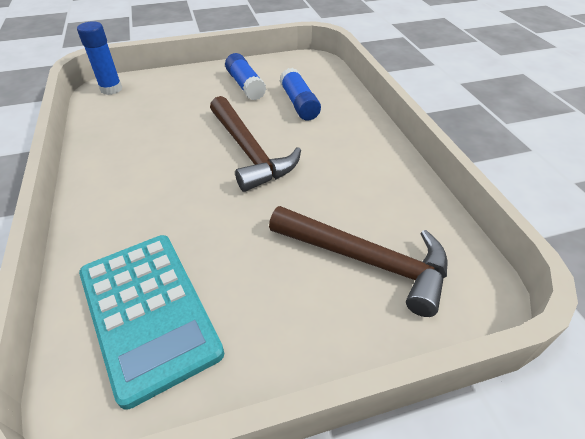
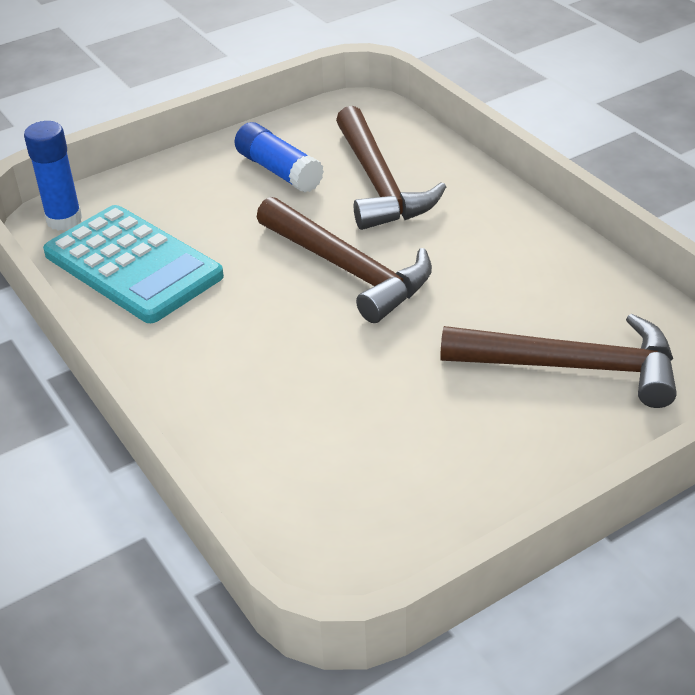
camera: 15 degrees left, 5 degrees down
(148, 312) = (345, 482): turquoise calculator -> turquoise calculator (133, 265)
(299, 103) = (379, 183): blue glue stick -> brown hammer

